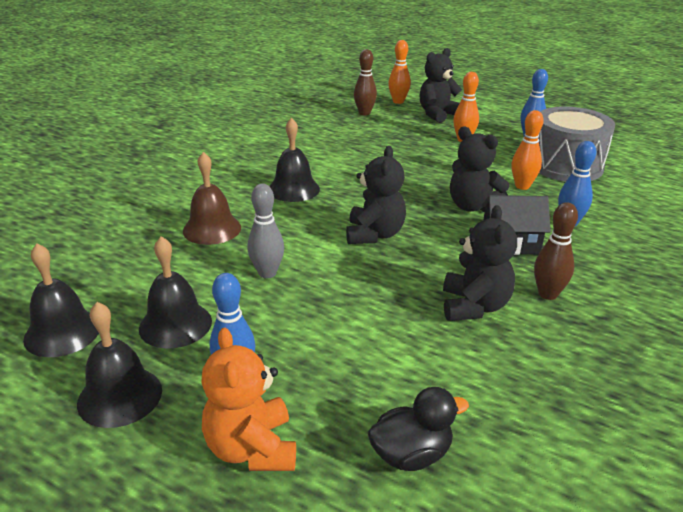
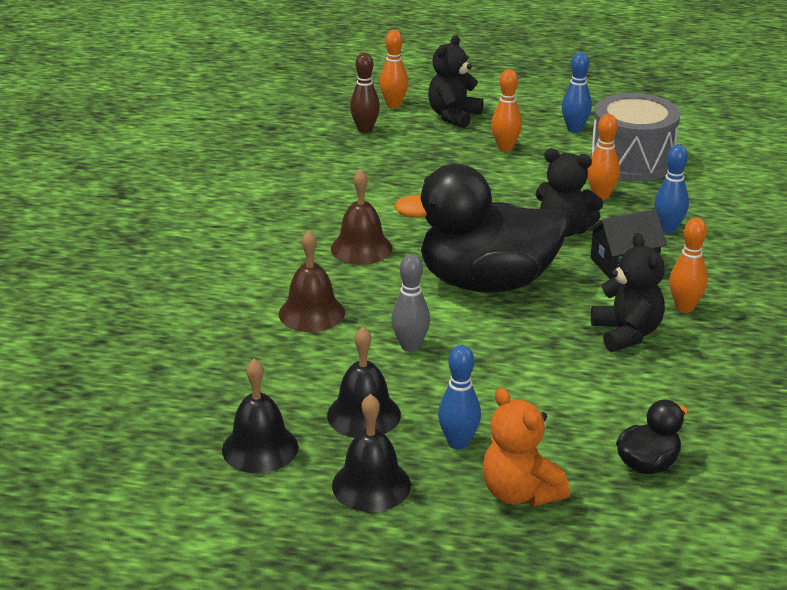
camera: 20 degrees left, 0 degrees up
(293, 189) = (361, 248): black bell -> brown bell
(374, 234) = (486, 283): black teddy bear -> black duck
(547, 294) = (684, 307): brown bowling pin -> orange bowling pin

